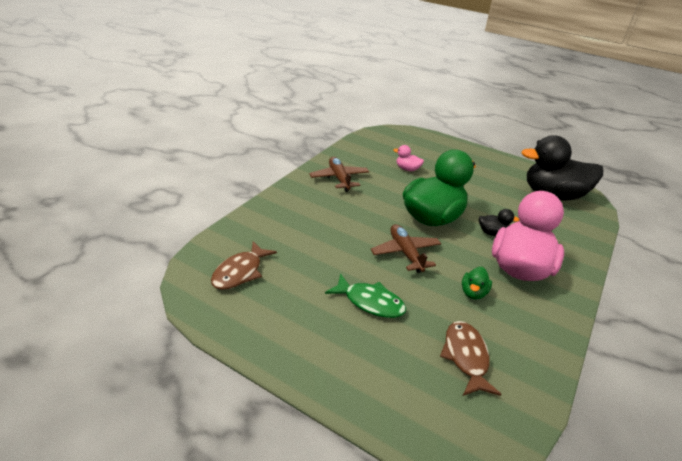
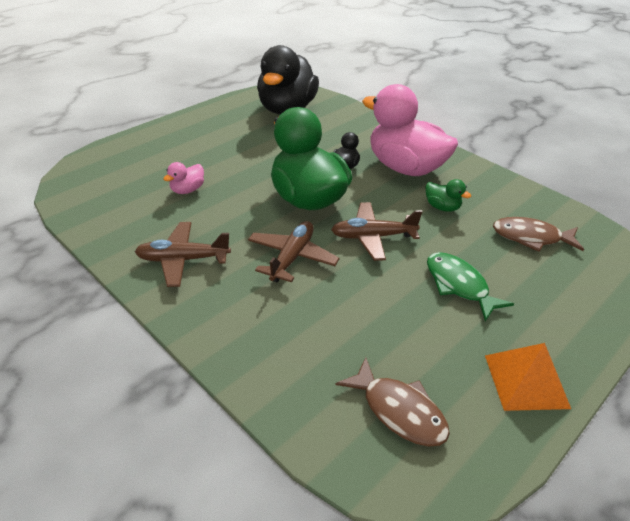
camera: 75 degrees left, 5 degrees up
(277, 338) = (526, 381): none -> orange pyramid
(361, 218) = (292, 257): none -> brown plane
(370, 302) = (459, 285): green fish -> green fish turned 75 degrees counterclockwise

